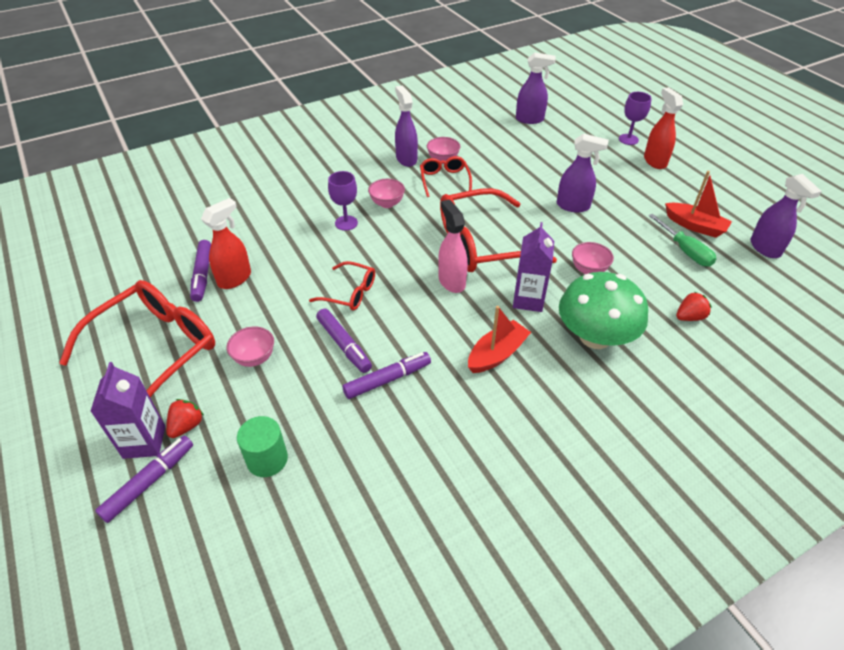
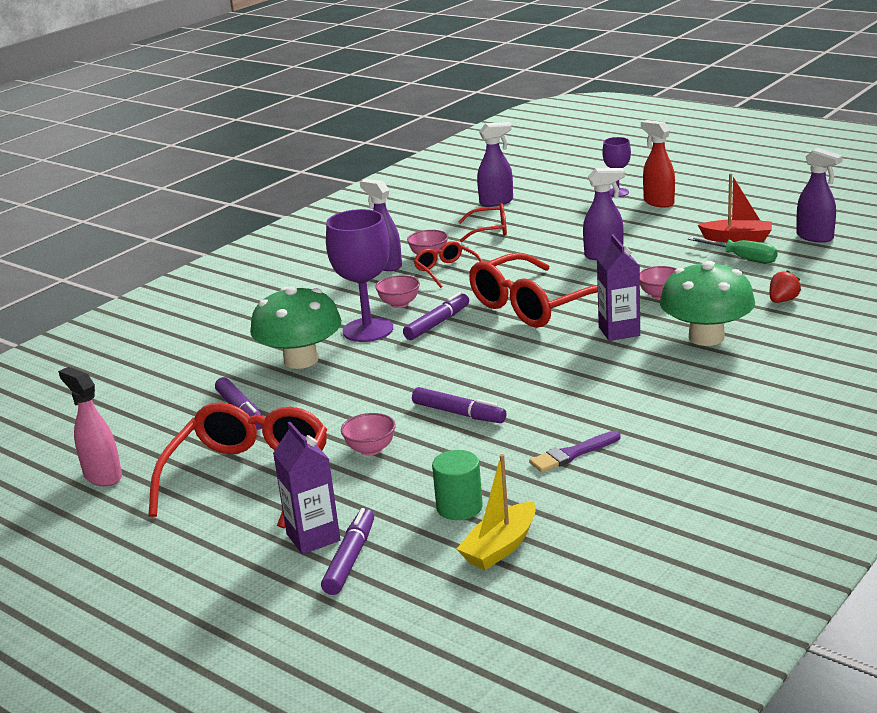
camera: 20 degrees left, 20 degrees down
(187, 426) = (348, 513): red strawberry -> none
(235, 278) = (283, 403): red spray bottle -> none
(262, 527) = (500, 547): none -> yellow boat
(279, 237) = (301, 360): none -> green mushroom
(346, 223) = (368, 330): purple goblet -> purple goblet, size x1.81
(350, 293) = (427, 377): red glasses -> red glasses (489, 230)
(387, 380) = (529, 422): purple marker -> purple marker (437, 323)
(394, 435) = (572, 454): none -> purple brush
(451, 281) = (528, 340): pink spray bottle -> pink spray bottle (102, 476)
(497, 354) = (622, 375): red boat -> none

